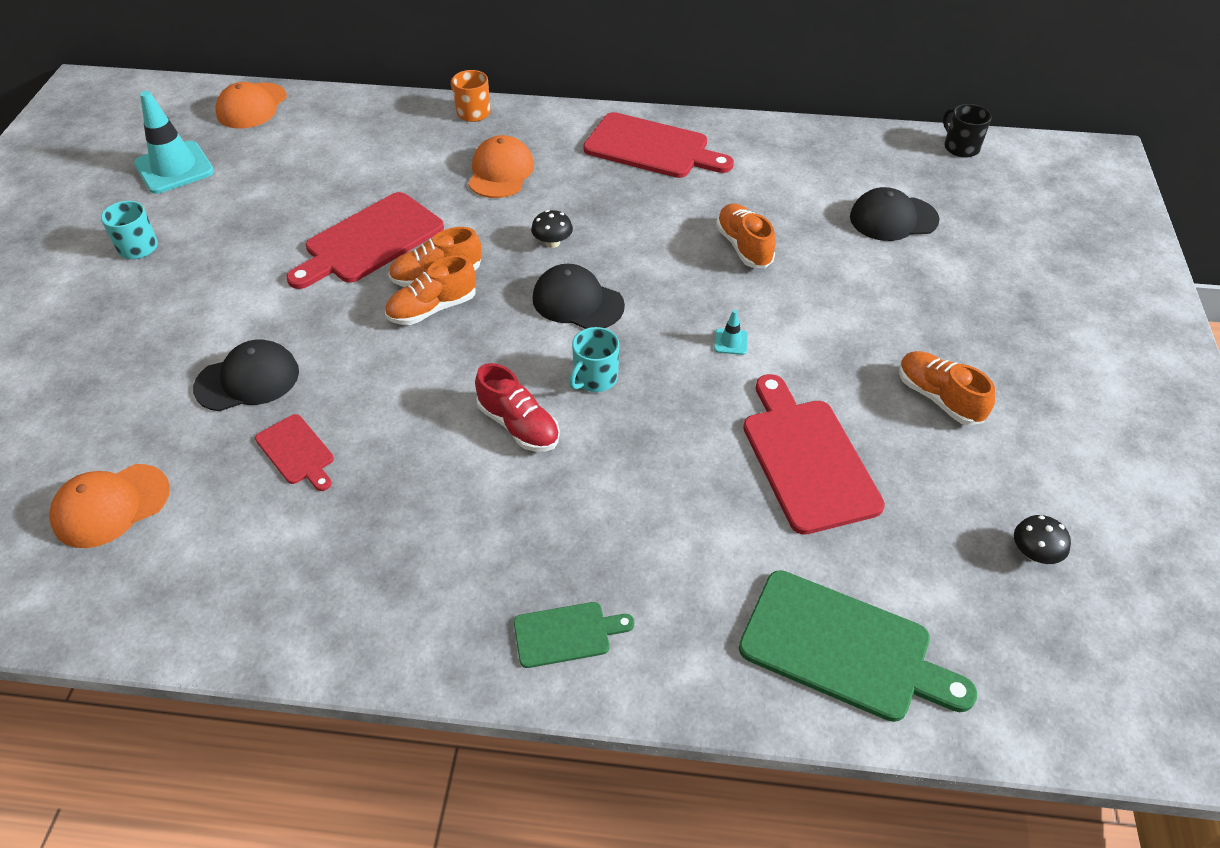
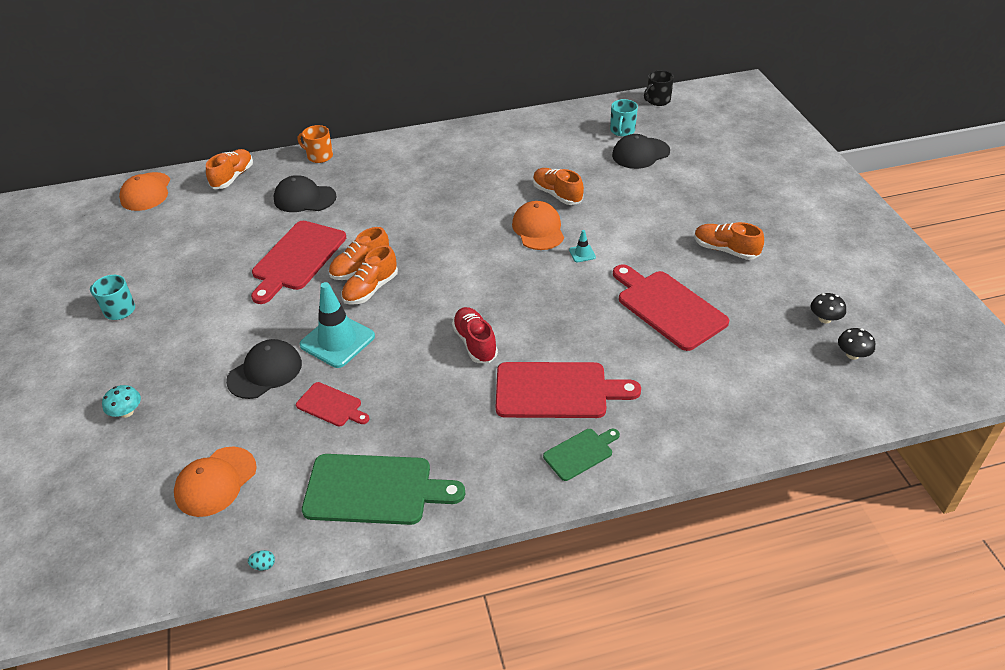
camera: 20 degrees left, 5 degrees down
(70, 380) = (126, 412): none -> turquoise mushroom
(98, 639) = (263, 565): none -> turquoise egg
(174, 168) = (112, 249): turquoise traffic cone -> turquoise traffic cone (337, 341)
(357, 113) = (233, 177): none -> orange shoe
(500, 172) = (364, 190): orange cap -> orange cap (538, 229)
(518, 425) = (475, 343): red shoe -> red shoe turned 135 degrees counterclockwise
(552, 242) = (428, 225): black mushroom -> black mushroom (852, 354)
(577, 302) = (468, 257): black cap -> black cap (304, 198)
(595, 378) = (508, 300): turquoise mug -> turquoise mug (622, 131)
(651, 147) = (459, 149): red cutting board -> red cutting board (556, 390)
(843, 648) = (748, 404): green cutting board -> green cutting board (374, 490)
(960, 147) = (657, 100): black mug -> black mug turned 75 degrees counterclockwise

